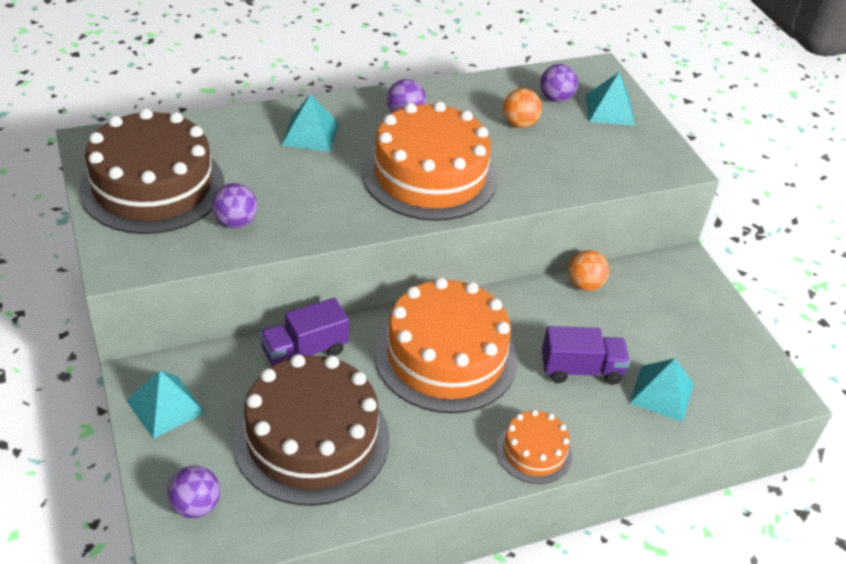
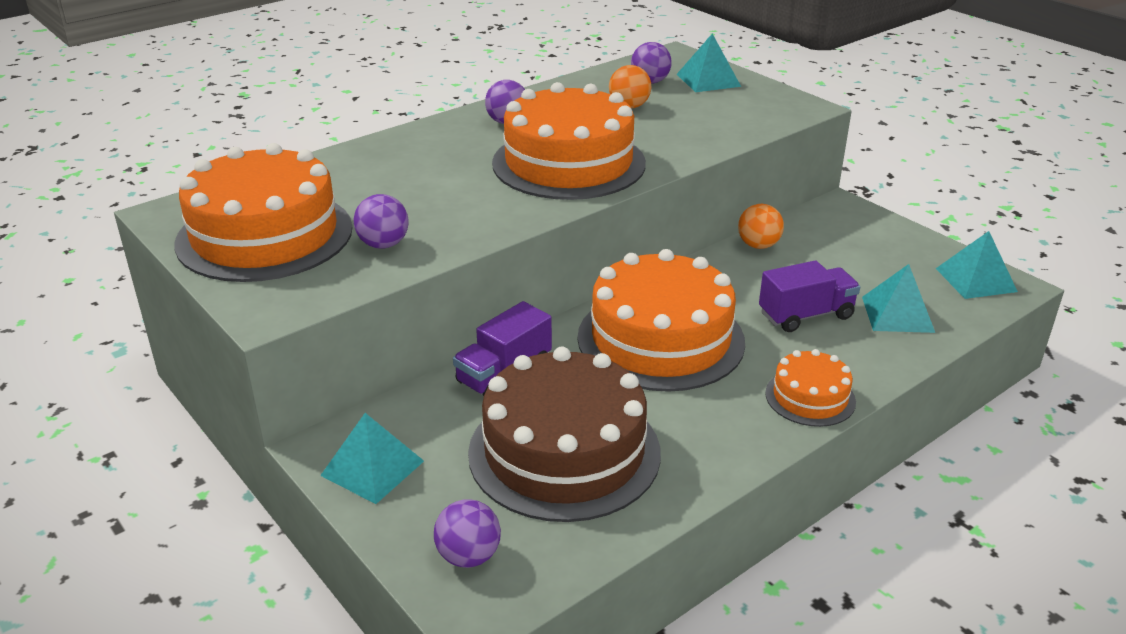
camera: 15 degrees left, 10 degrees down
(152, 186) = (265, 235): brown cake -> orange cake
(310, 134) = (416, 156): turquoise pyramid -> turquoise pyramid (976, 280)

